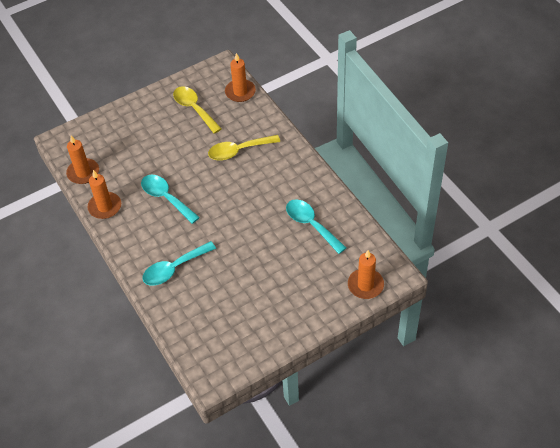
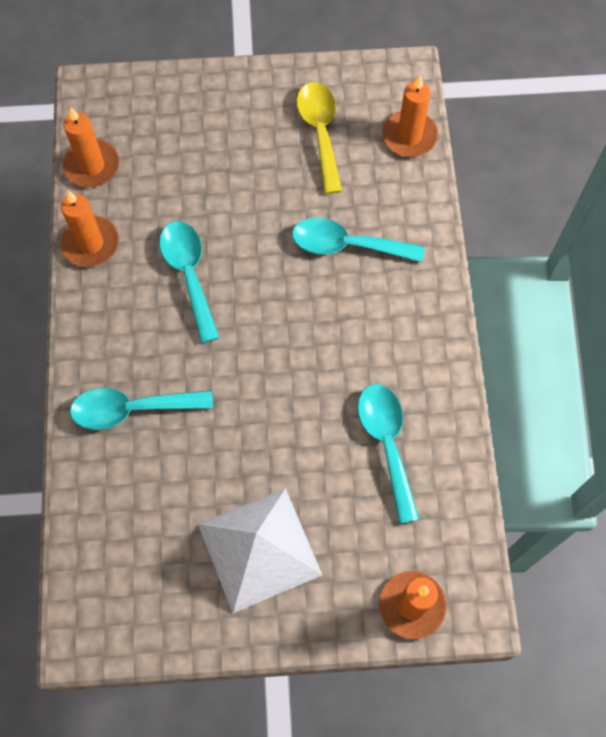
camera: 25 degrees right, 15 degrees up
(238, 151) = (346, 245): yellow spoon -> turquoise spoon
(277, 297) = (259, 549): none -> white pyramid

